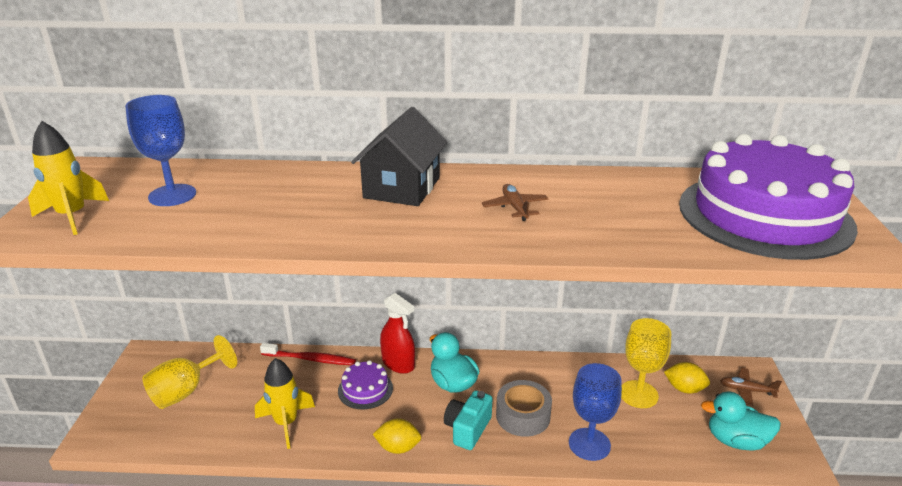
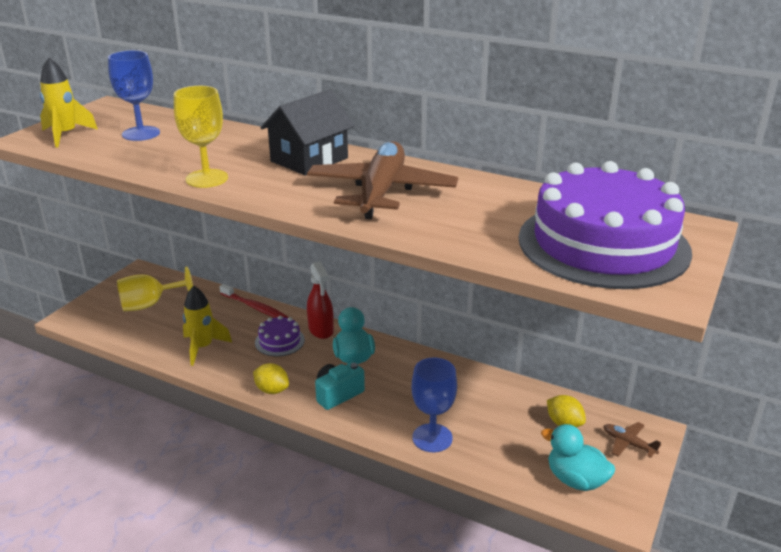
camera: 25 degrees right, 0 degrees up
(515, 208) = (381, 192): brown plane -> brown plane, size x2.42
(523, 416) = (392, 399): grey tape -> none
(638, 394) = (514, 414): yellow goblet -> yellow goblet (207, 178)

